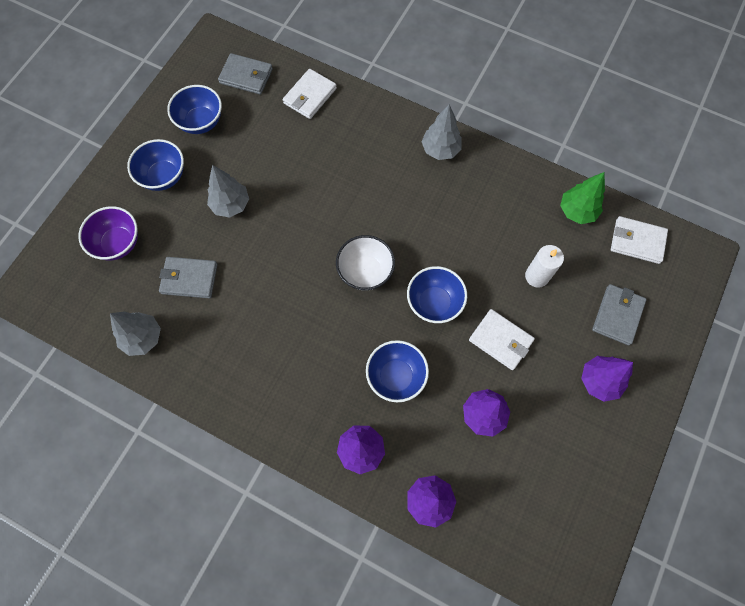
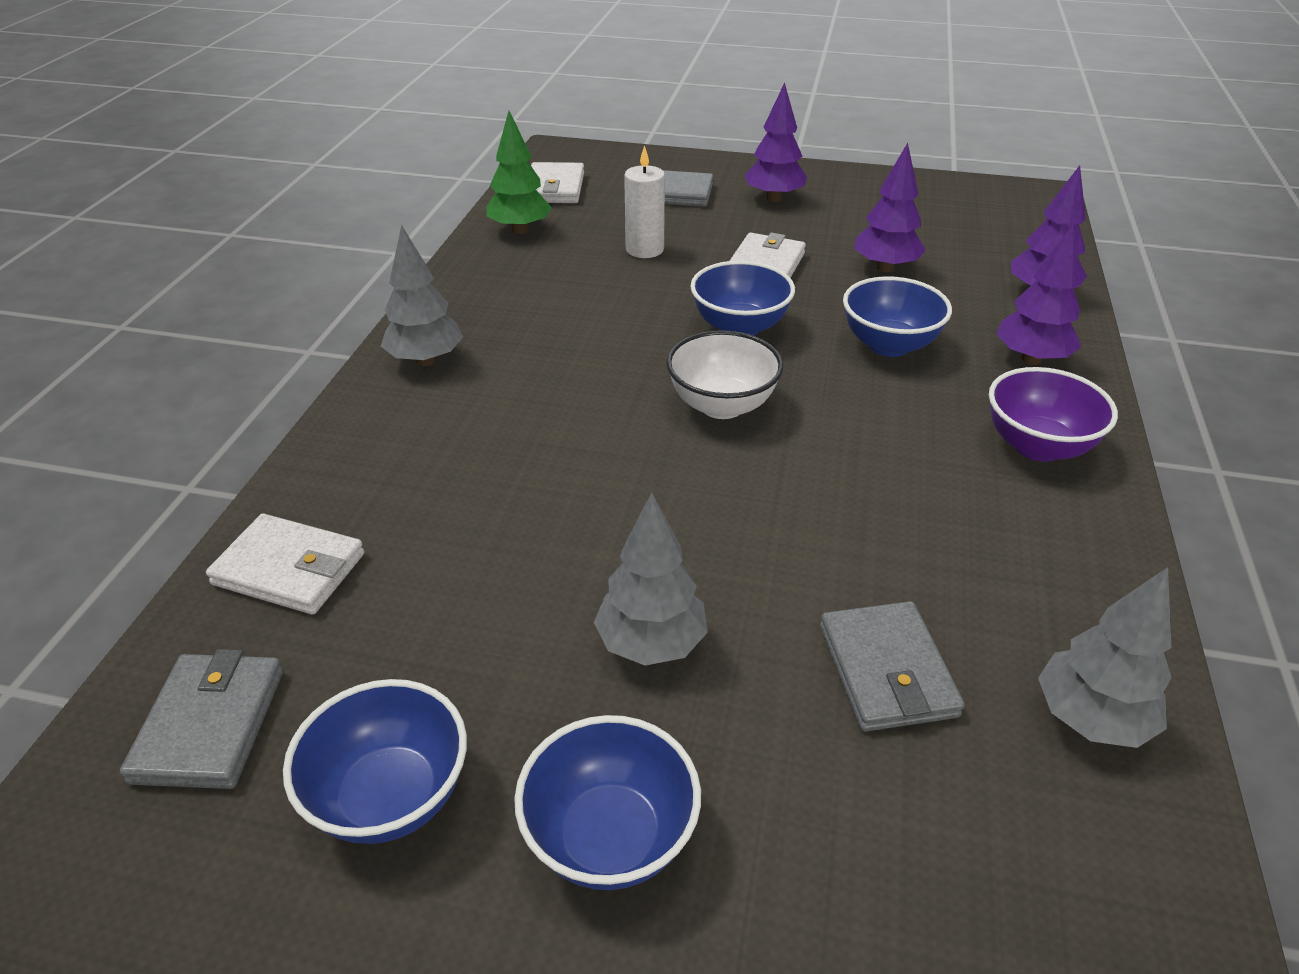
camera: 105 degrees left, 30 degrees down
(118, 243) = (879, 886): purple bowl -> purple bowl (1037, 446)

